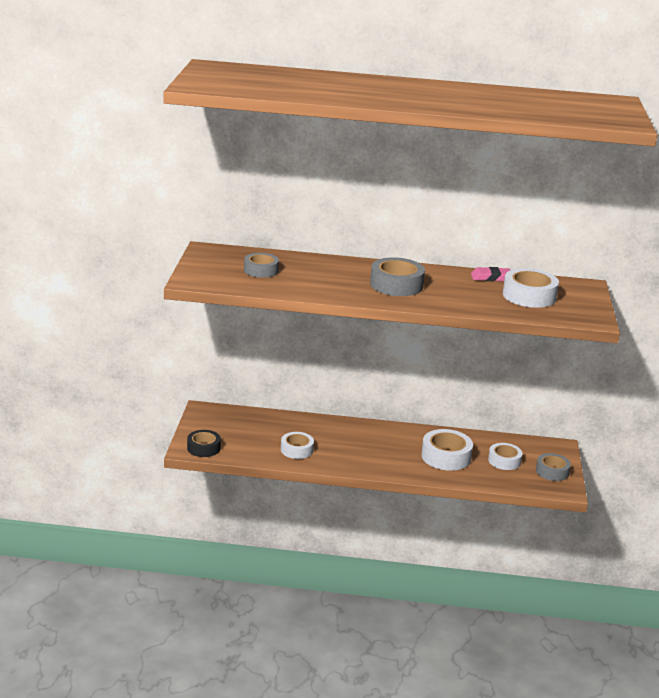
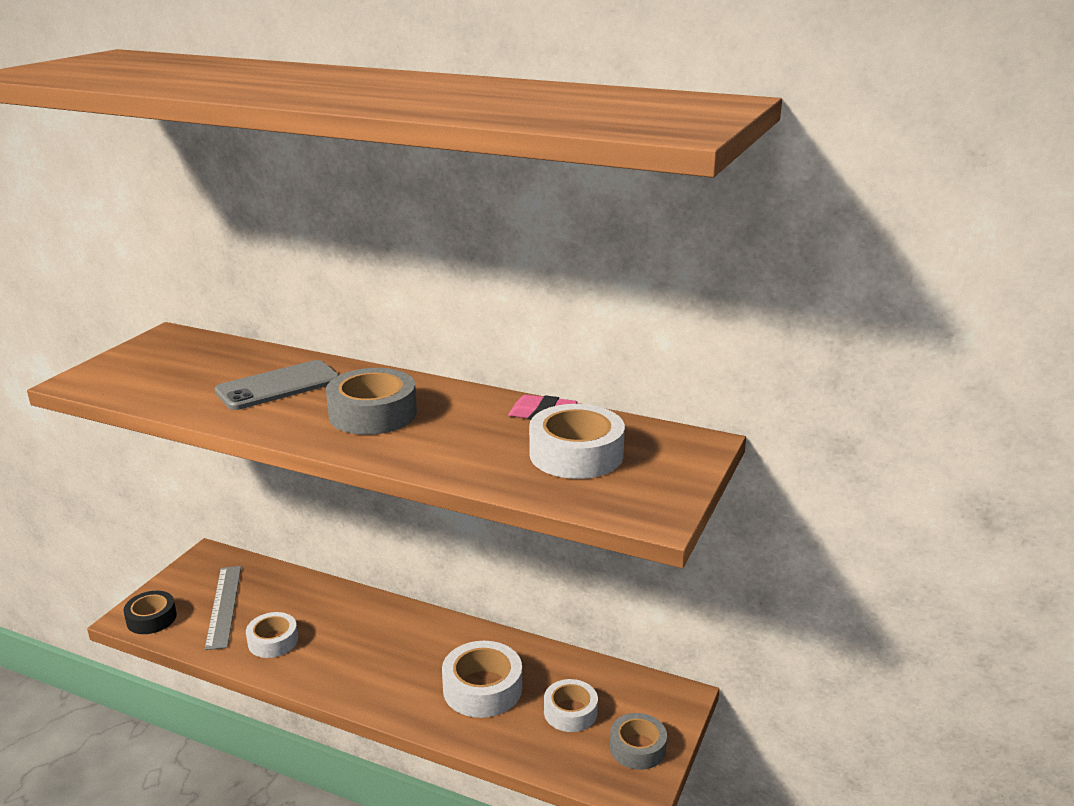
camera: 20 degrees right, 0 degrees up
(245, 436) = (224, 606): none -> grey ruler
(261, 270) = (199, 372): grey tape -> none
(321, 274) = (278, 386): none -> grey phone

